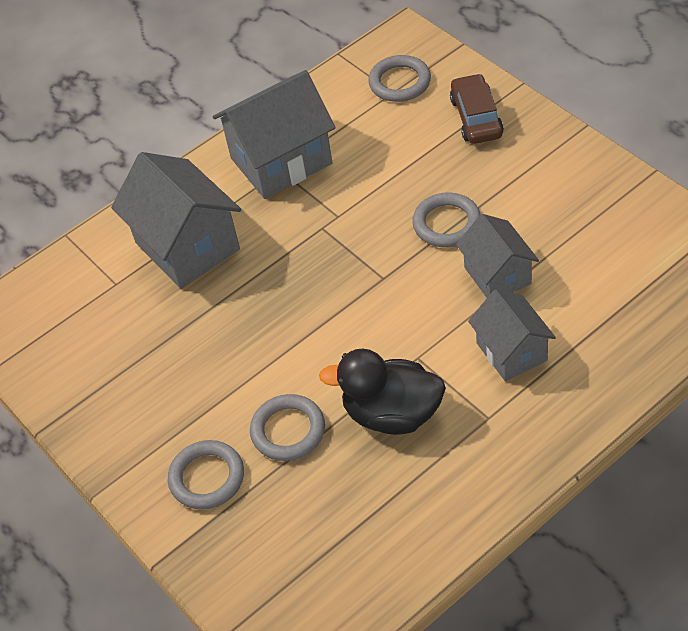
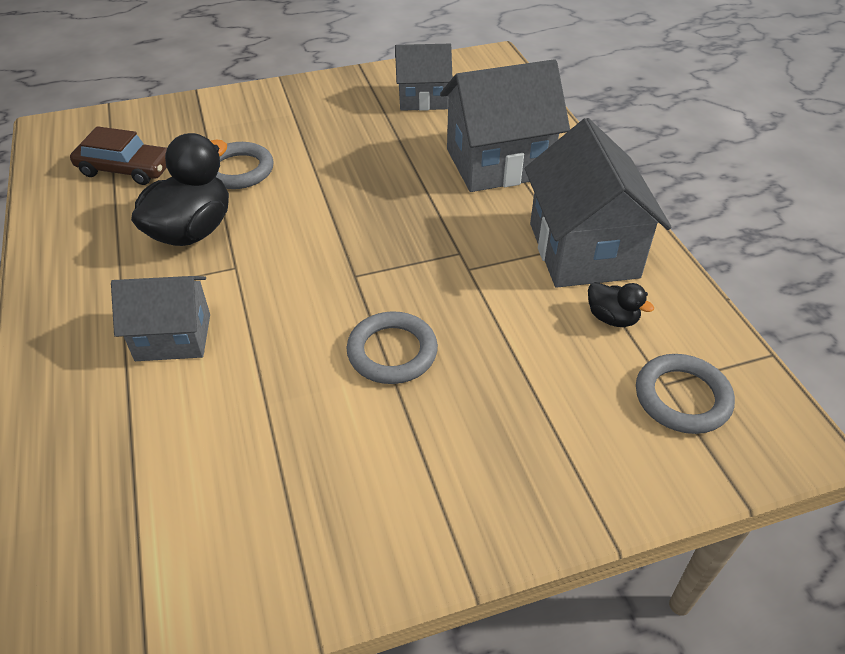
camera: 105 degrees right, 5 degrees down
(207, 478) = (239, 123): grey ring -> none
(347, 128) = (612, 318): none -> black duck
(476, 117) = (566, 455): brown car -> brown car (126, 169)
(497, 275) = (280, 366): grey house -> grey house (423, 99)

